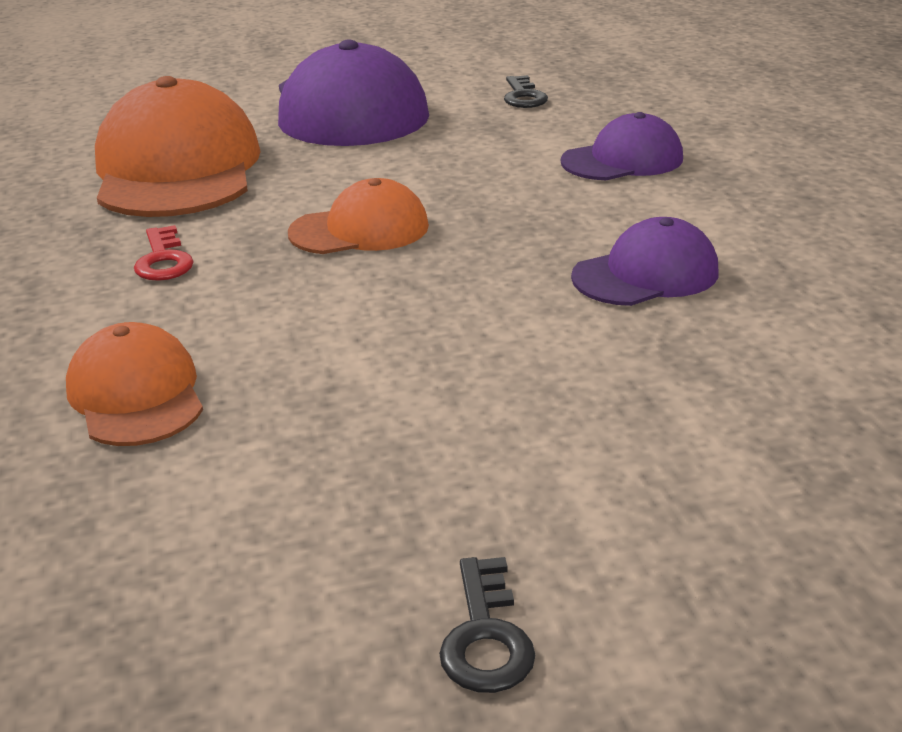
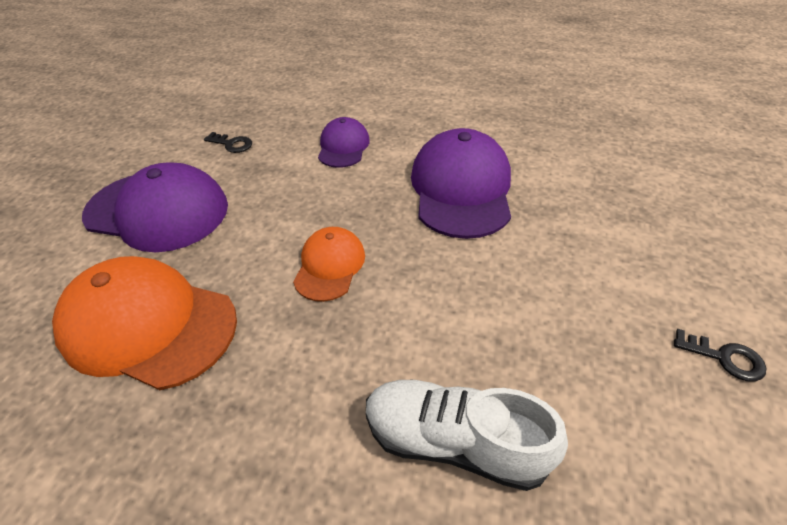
camera: 60 degrees left, 15 degrees up
(136, 394) = (454, 441): orange cap -> white shoe
(163, 260) = (285, 374): red key -> none
(646, 274) = (461, 189): purple cap -> purple cap, size x1.82

